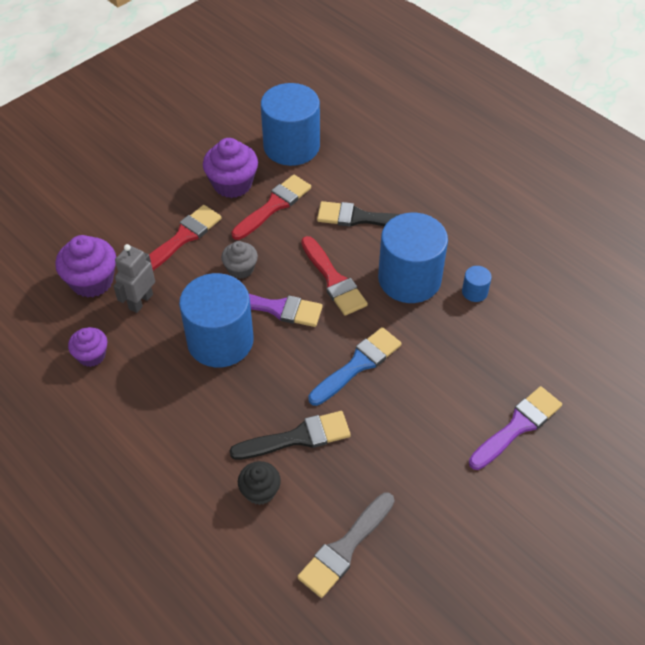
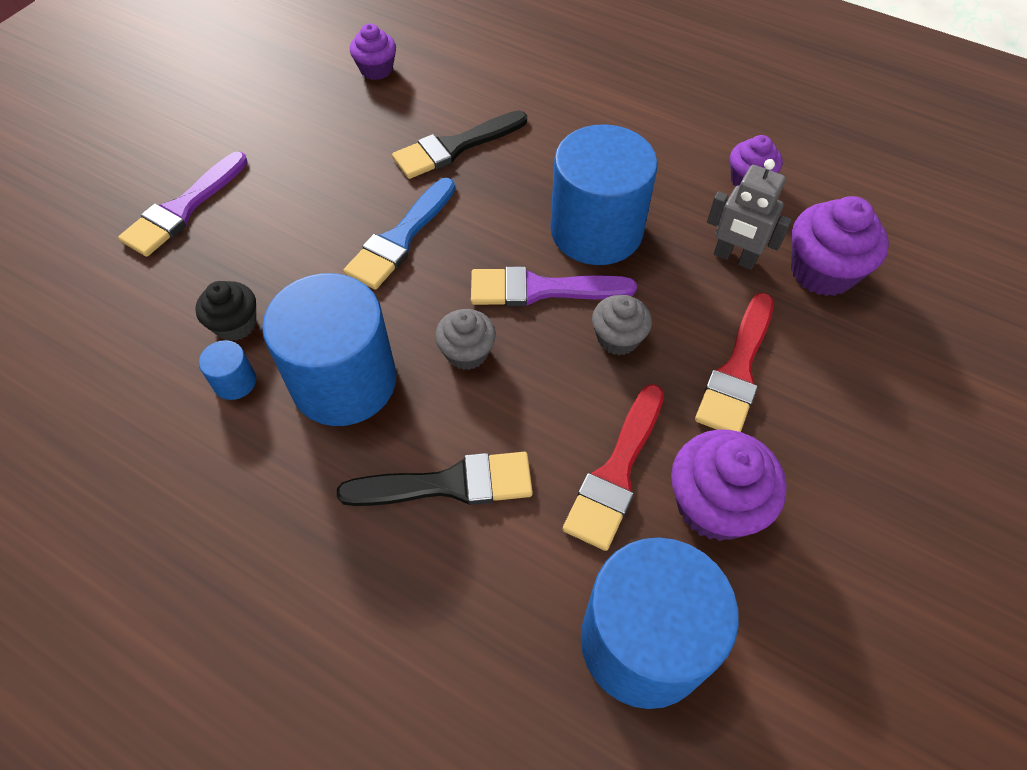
camera: 165 degrees right, 5 degrees up
(140, 301) = (734, 258): grey robot -> grey robot turned 105 degrees clockwise
(260, 491) = (479, 95): black cupcake -> black cupcake (235, 324)
(333, 279) = (467, 352): red brush -> grey cupcake
(345, 548) = (376, 69): grey brush -> purple cupcake

